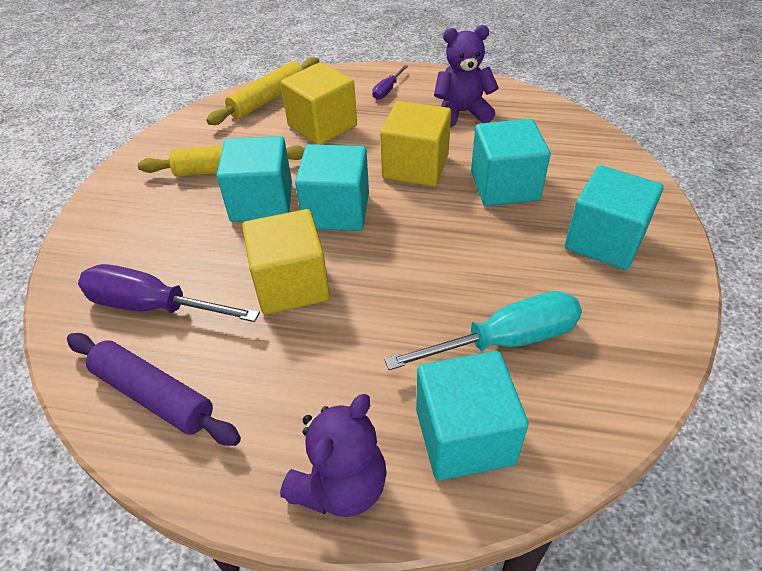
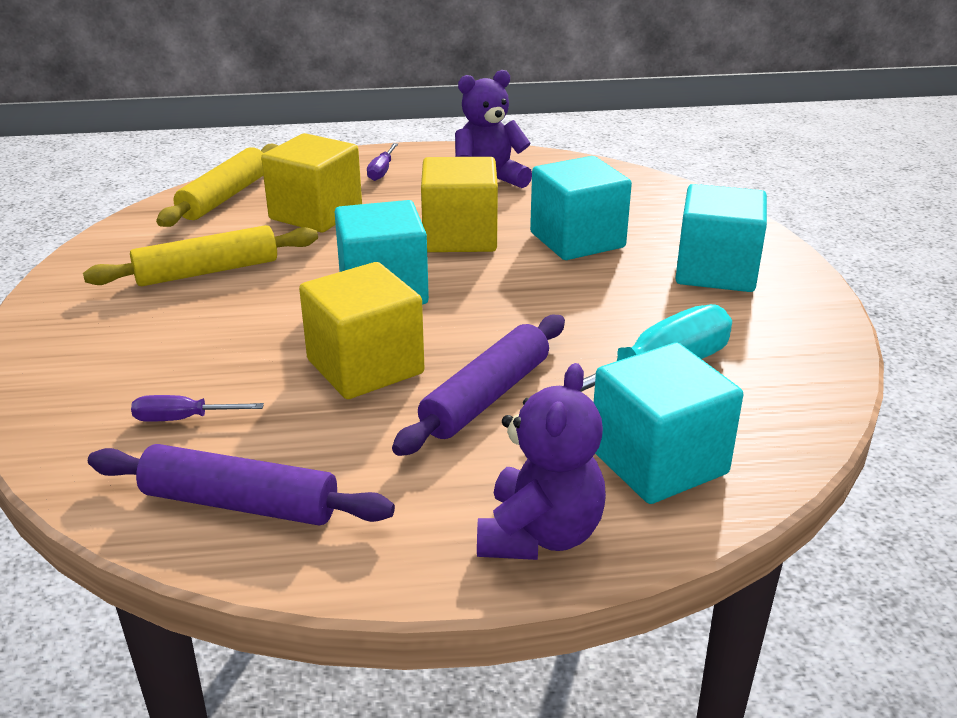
camera: 20 degrees left, 15 degrees down
(151, 306) = (182, 419): purple screwdriver -> purple screwdriver, size x0.49
(261, 202) = (277, 296): turquoise cube -> none
(363, 335) = (486, 397): none -> purple rolling pin

